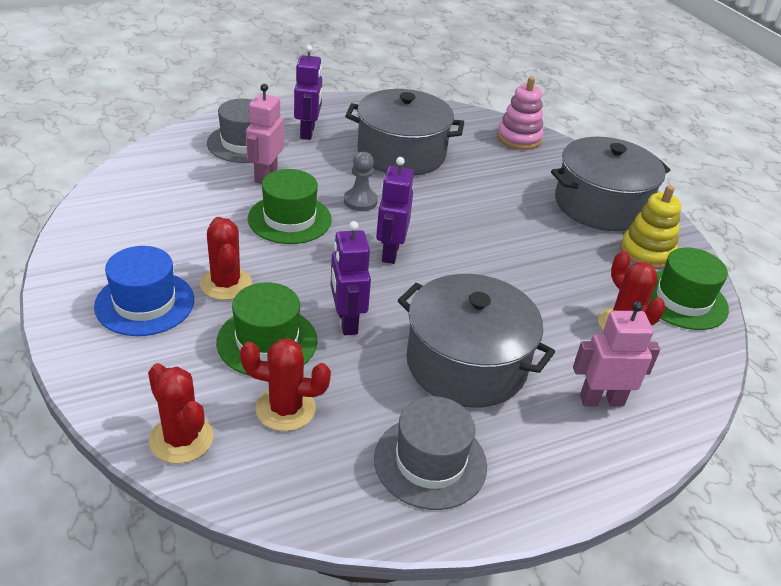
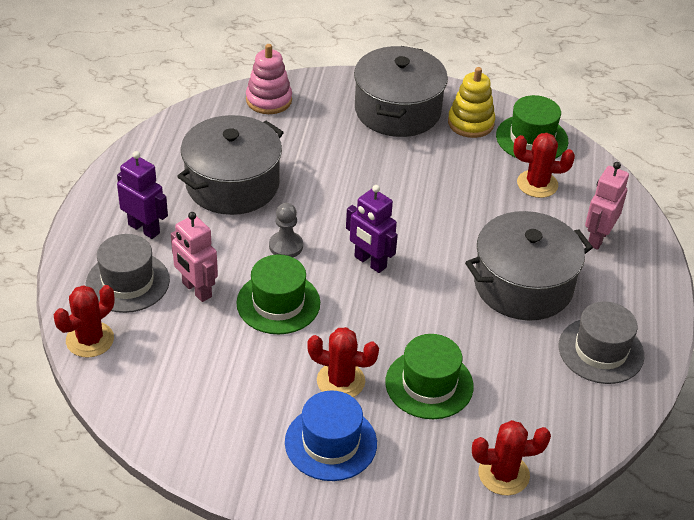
camera: 55 degrees left, 5 degrees up
(285, 409) = (508, 404): red cactus -> red cactus (90, 340)
(346, 321) = (436, 328): purple robot -> none

